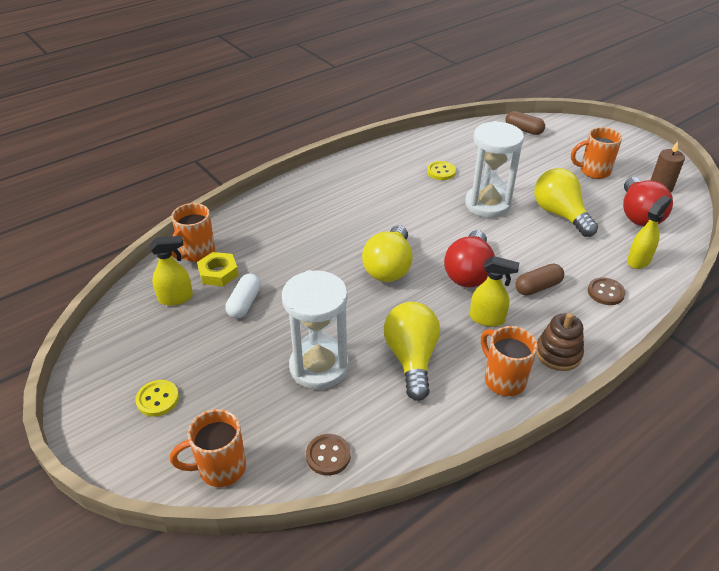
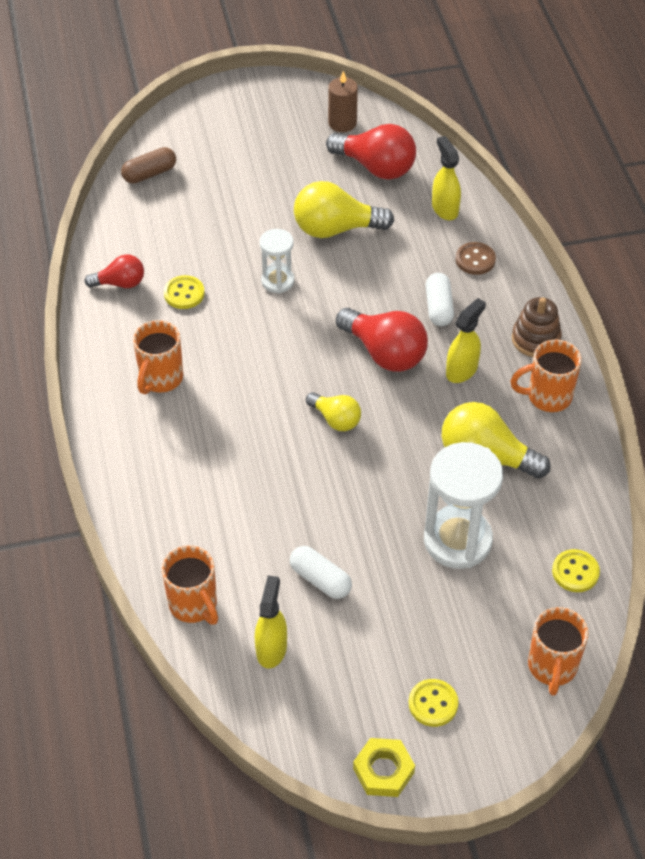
camera: 65 degrees left, 10 degrees up
(218, 273) = (248, 591): yellow nut -> yellow nut (383, 770)
(328, 455) = (575, 572): brown button -> yellow button
(389, 267) = (335, 419): yellow light bulb -> yellow light bulb, size x0.58
(427, 147) = (120, 283): none -> red light bulb
(487, 204) = (277, 281): white hourglass -> white hourglass, size x0.55
(538, 287) = (438, 307): brown capsule -> white capsule
(593, 171) = (277, 159): orange mug -> orange mug (160, 379)

